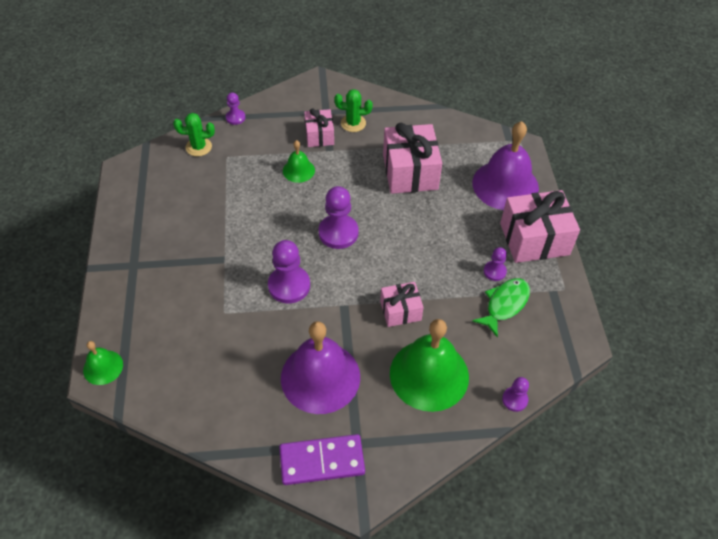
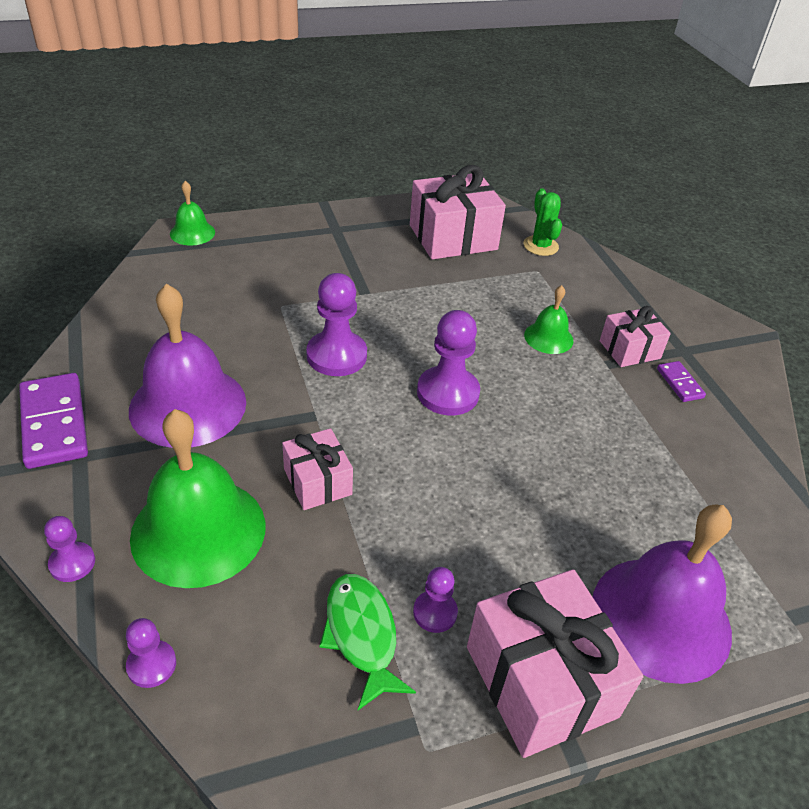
camera: 75 degrees right, 10 degrees down
(235, 117) = (612, 267): purple pawn -> purple pawn (72, 563)
(353, 123) = (680, 383): green cactus -> purple domino
(410, 172) = (615, 465): pink gift -> pink gift (453, 237)
(504, 304) = (361, 635): green fish -> green fish turned 135 degrees counterclockwise

